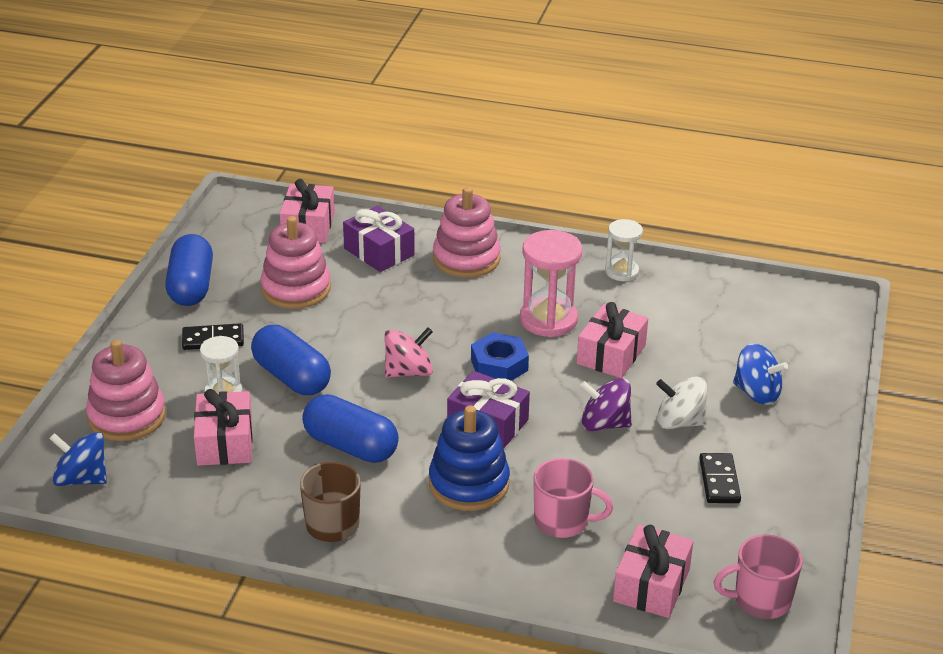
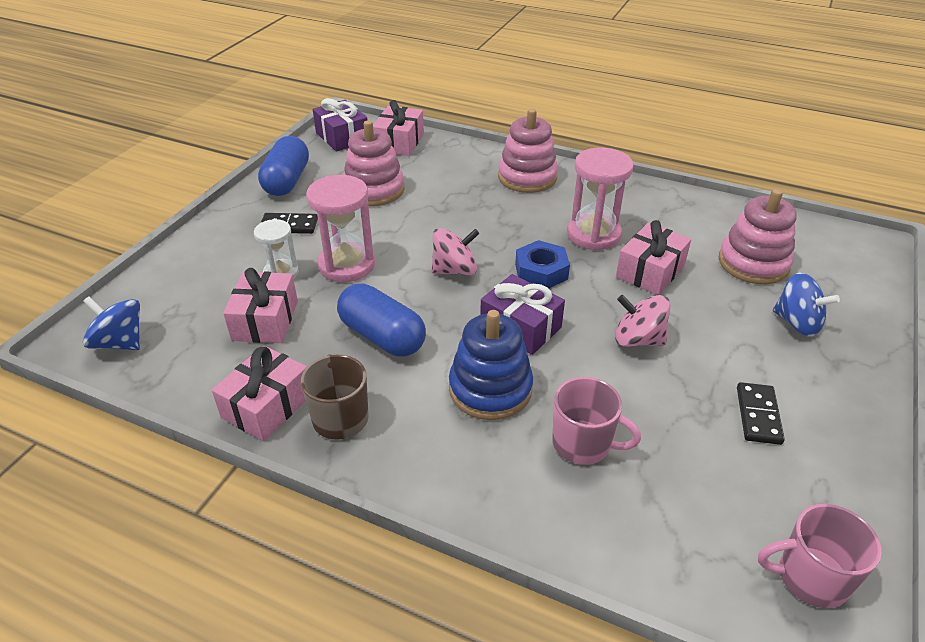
camera: 10 degrees right, 5 degrees up
(127, 416) = (187, 287): pink stacking toy -> pink stacking toy (753, 263)
(291, 377) = (346, 265): blue capsule -> pink hourglass
(379, 252) = (453, 166): purple gift -> purple gift (342, 137)
(604, 424) = (638, 339): purple spinning top -> pink spinning top
(622, 271) = (665, 198): white hourglass -> none
(651, 585) = (677, 538): pink gift -> pink gift (267, 406)
(679, 422) = (716, 345): white spinning top -> none

